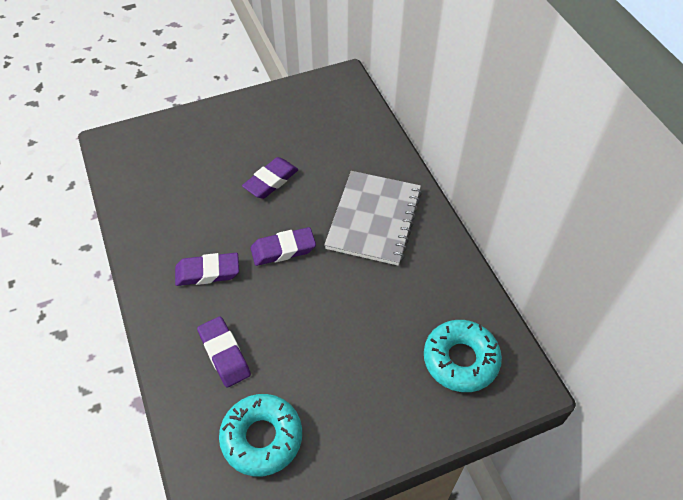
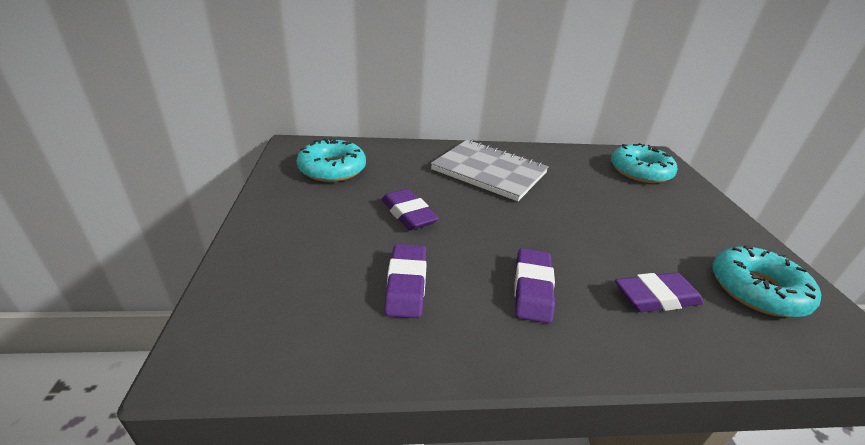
camera: 75 degrees left, 20 degrees down
(283, 249) = (511, 226): purple eraser -> purple eraser (406, 284)
(316, 115) = (332, 169): none -> turquoise donut

